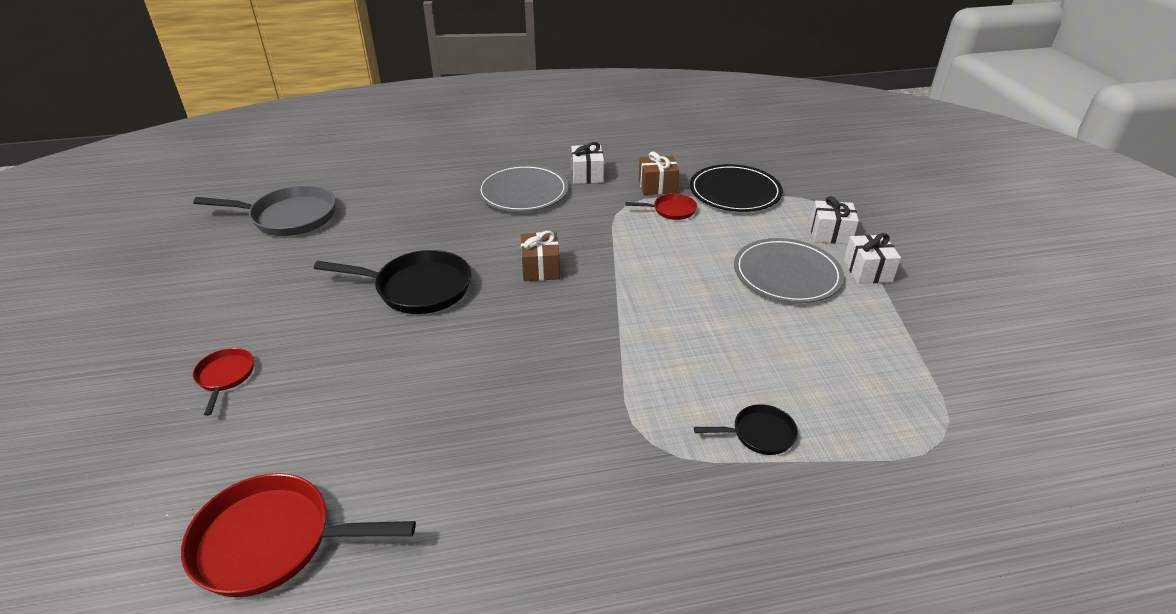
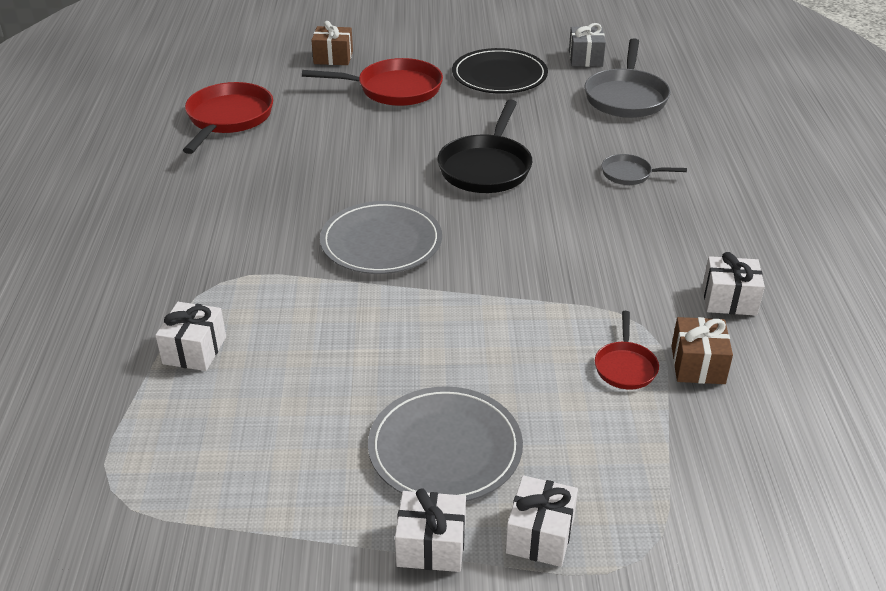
camera: 100 degrees right, 0 degrees up
(194, 242) = (585, 58): none -> grey gift
(225, 377) = (394, 89): red pan -> red pan, size x1.90
(429, 213) = (629, 174): none -> grey pan
(523, 192) = (679, 241): grey plate -> grey plate (381, 242)
(540, 268) = (504, 242): brown gift -> brown gift (333, 57)
(735, 192) = (680, 450): black plate -> black plate (499, 75)
(759, 434) = (194, 350): black pan -> white gift

